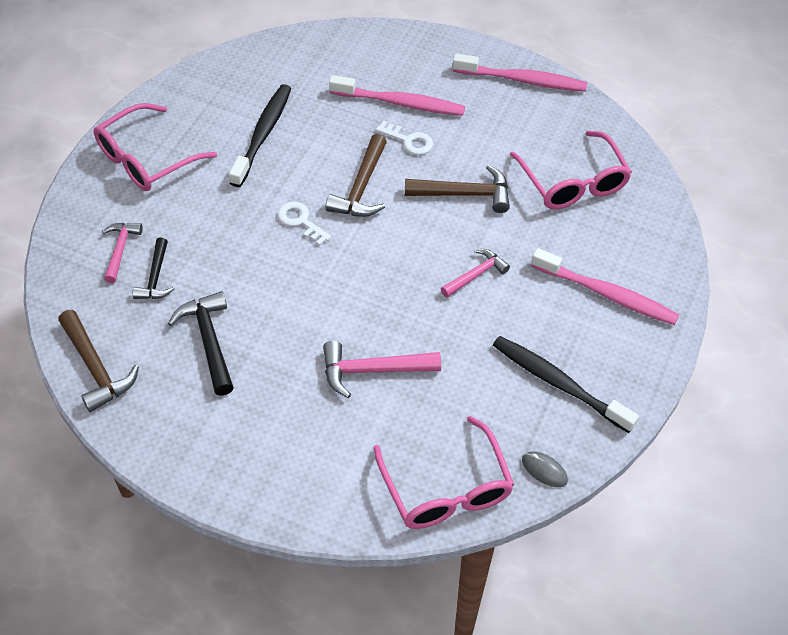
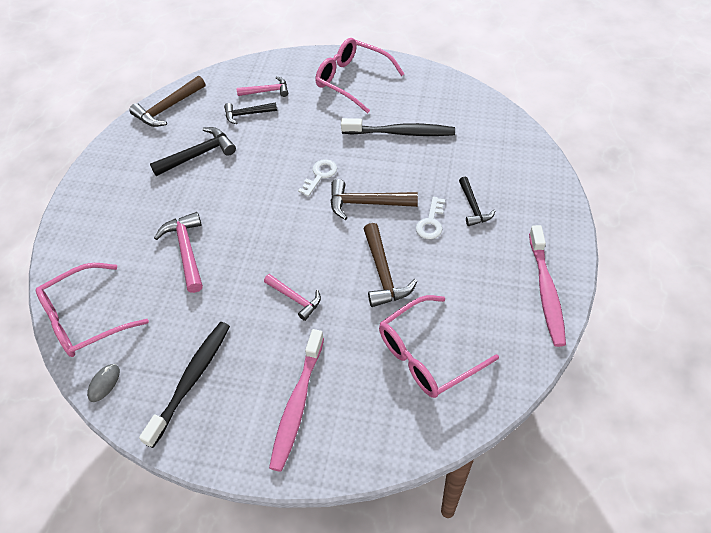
camera: 80 degrees right, 0 degrees up
(400, 103) = (473, 207): pink toothbrush -> black hammer

